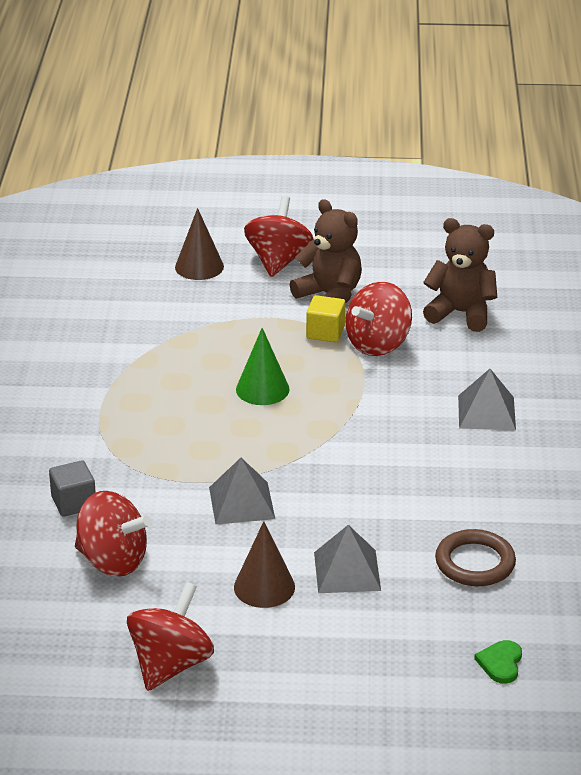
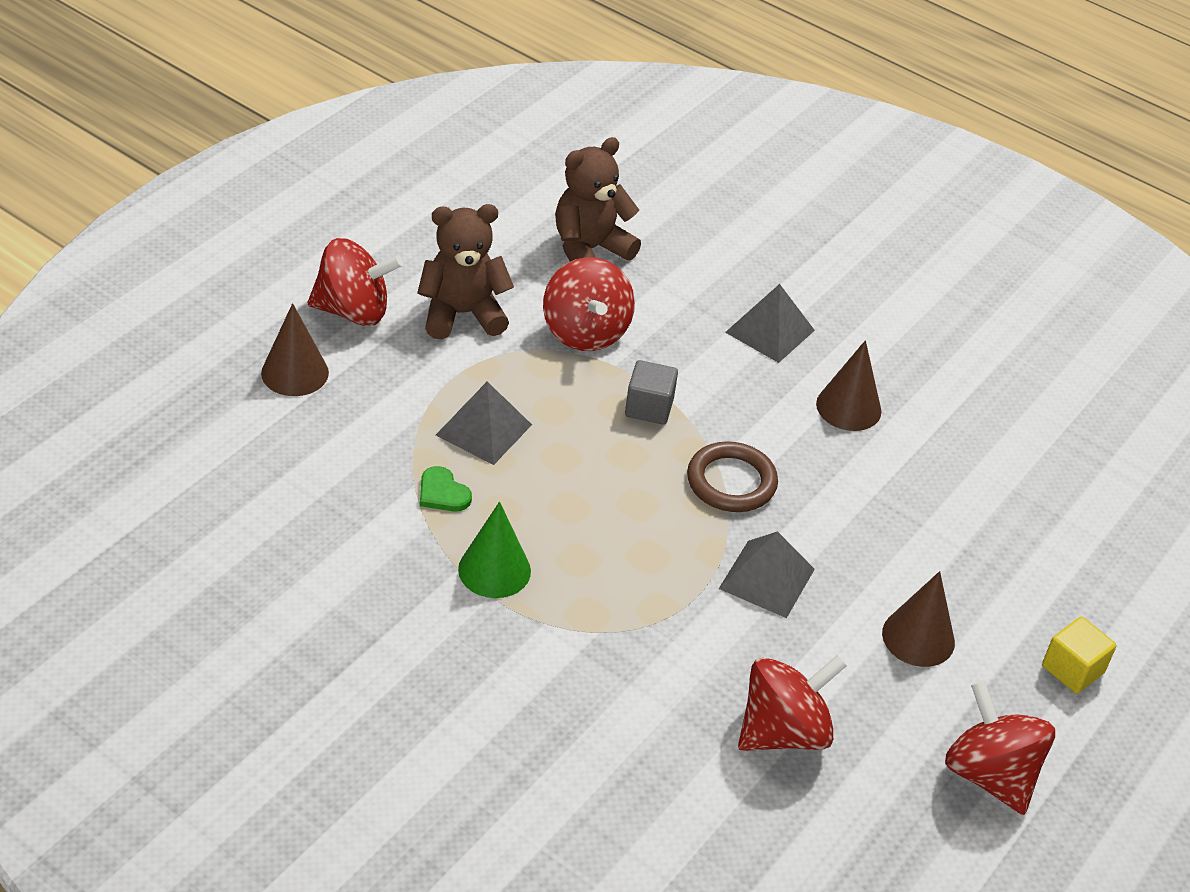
camera: 60 degrees left, 10 degrees up
(74, 503) = (652, 711): grey cube -> grey cube (649, 407)
(262, 389) = (582, 455): green cone -> green cone (494, 570)
(278, 261) = (353, 311): red spinning top -> red spinning top turned 135 degrees clockwise
(325, 332) = (526, 354): yellow cube -> yellow cube (1072, 669)
(347, 571) = (939, 565): grey pyramid -> grey pyramid (483, 429)
(455, 474) = (848, 407): none -> brown cone
(475, 563) = (992, 474): brown ring -> brown ring (731, 482)
(500, 663) = (1146, 541): green heart -> green heart (442, 493)

